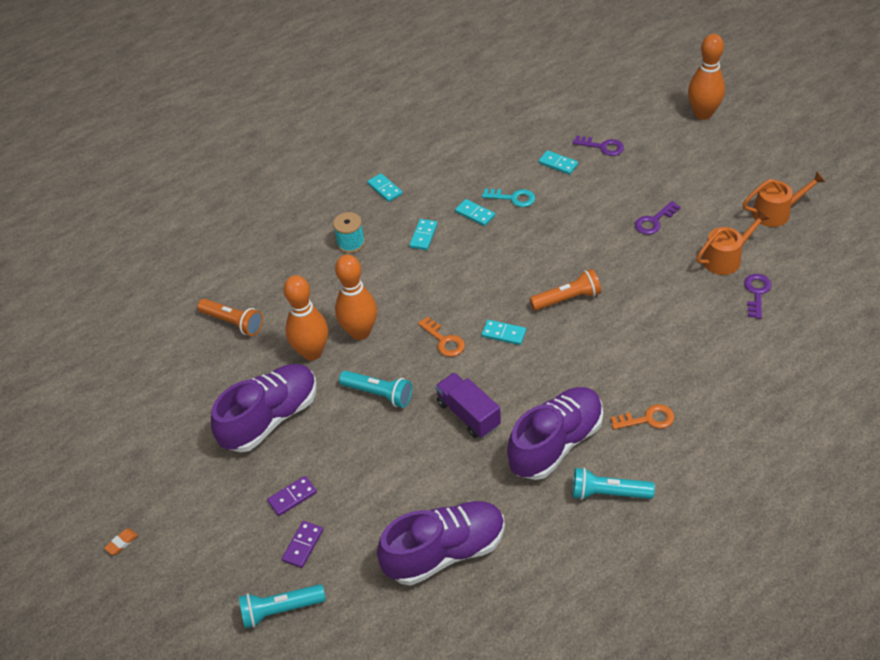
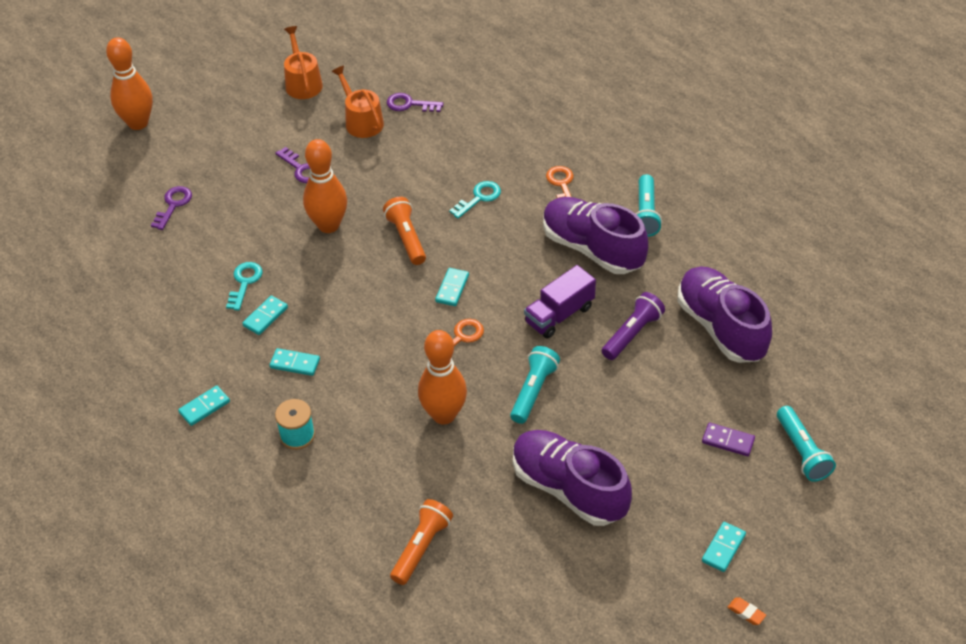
camera: 95 degrees left, 0 degrees up
(292, 497) = (671, 456): purple domino -> none
(312, 352) = (472, 459): orange bowling pin -> orange bowling pin (328, 225)
(441, 473) = (632, 334): none -> purple flashlight
(558, 164) = (194, 243): turquoise domino -> turquoise domino (723, 548)
(623, 351) = (479, 198): none -> turquoise key

